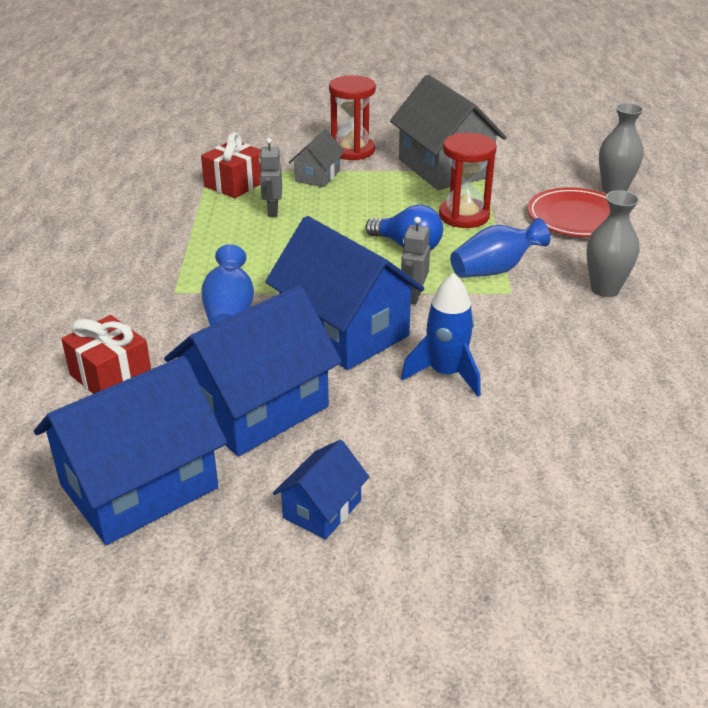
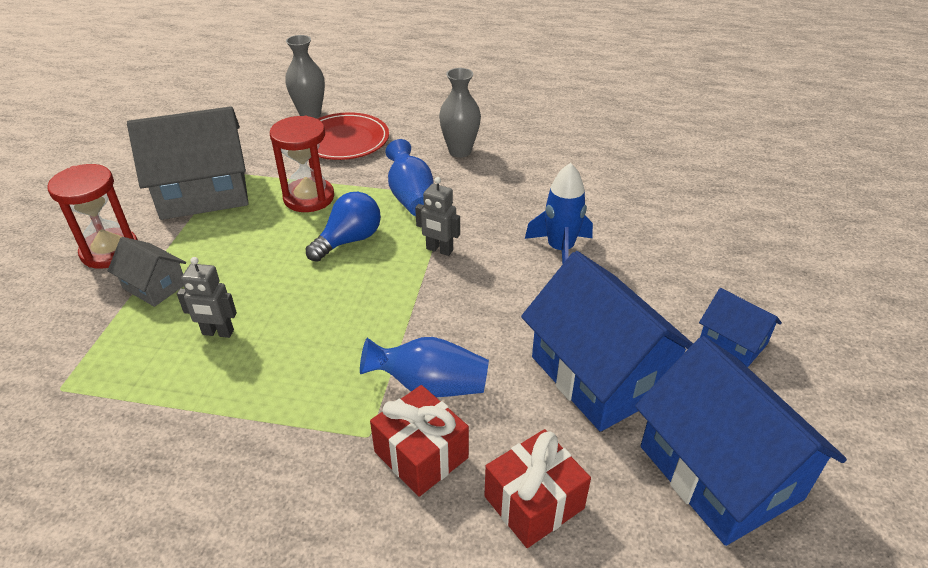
camera: 80 degrees left, 5 degrees up
(235, 184) = (122, 363): red gift -> red gift (421, 455)
(344, 330) = (484, 301): blue house -> none

